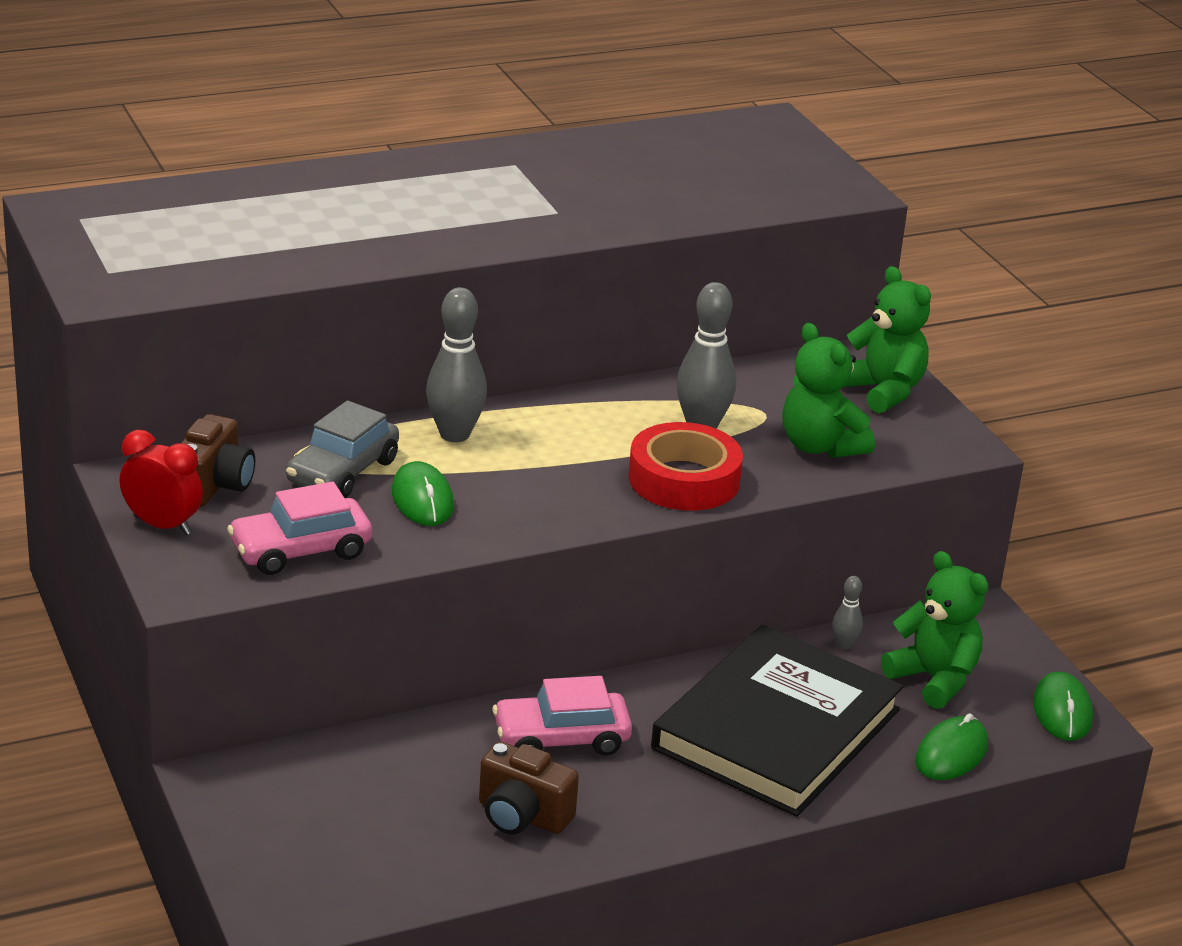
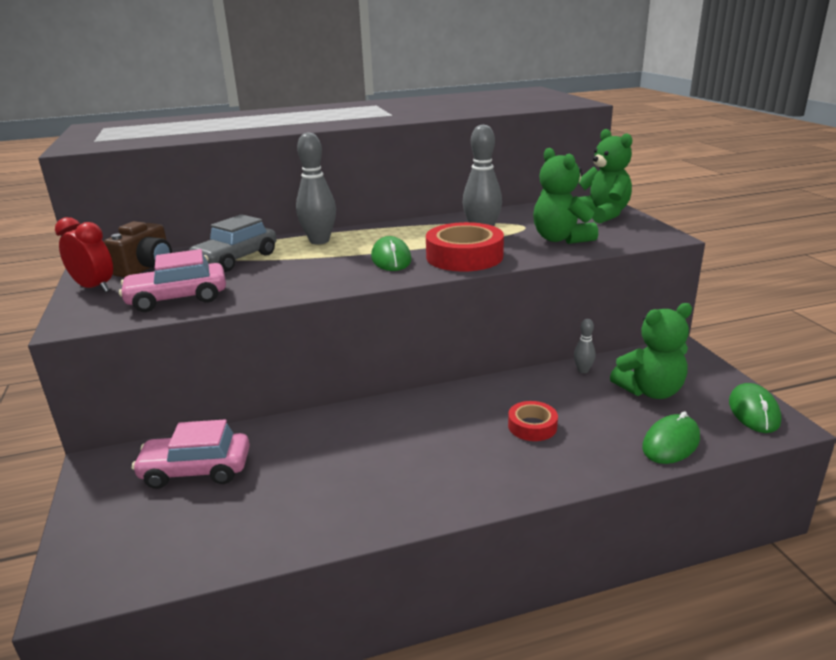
camera: 10 degrees right, 5 degrees down
(422, 499) = (280, 270): green mouse -> green mouse (391, 259)
(522, 816) = (320, 493): brown camera -> none
(561, 738) = (368, 434): pink car -> pink car (196, 470)
(777, 729) = (532, 426): black book -> red tape
(934, 679) = (650, 391): green teddy bear -> green teddy bear turned 105 degrees clockwise

